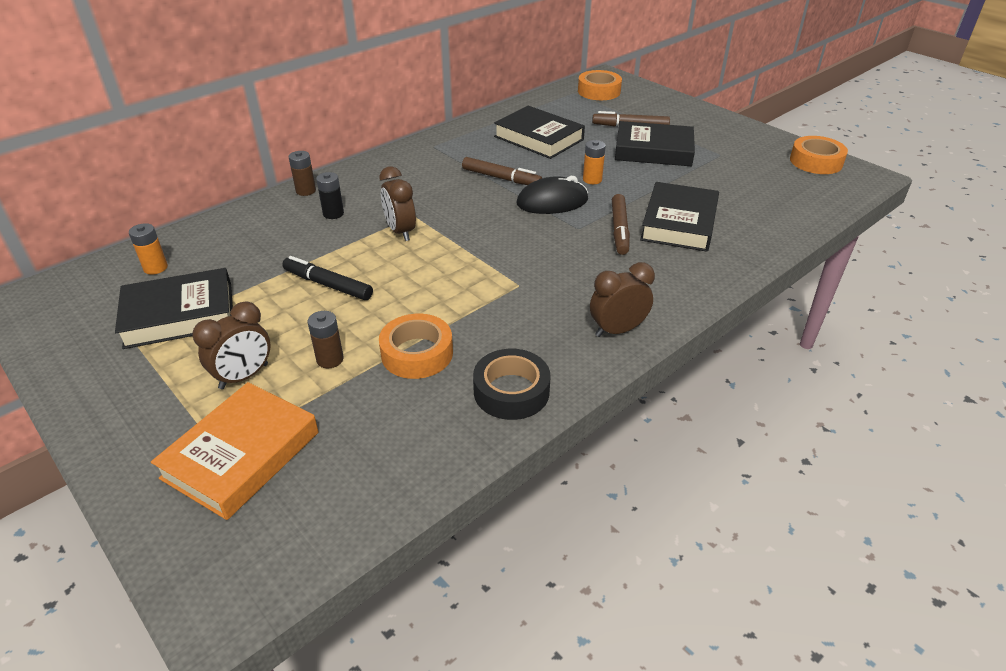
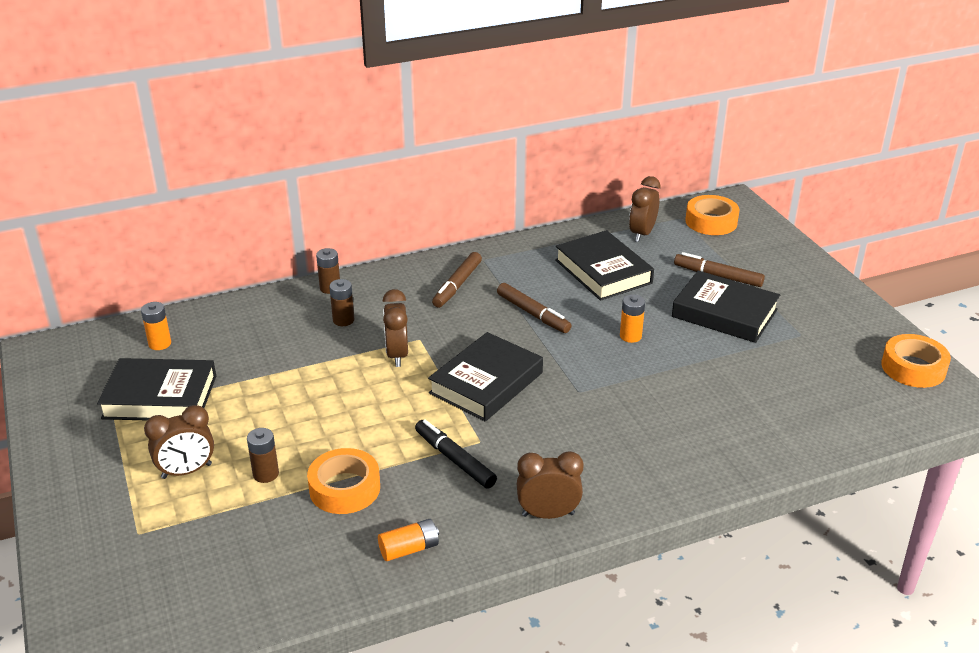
camera: 20 degrees right, 5 degrees down
(241, 455) = (153, 543): orange book -> none
(328, 285) = (300, 397): black marker -> black marker (454, 459)
(333, 214) = (343, 320): black battery -> brown battery
(511, 391) = (409, 549): black tape -> orange battery
(551, 107) = (642, 234): none -> brown clock
(552, 202) = (570, 354): black mouse -> none
(619, 230) = (622, 403): brown marker -> brown marker (457, 285)
(679, 223) = (693, 410): black book -> black book (486, 383)

